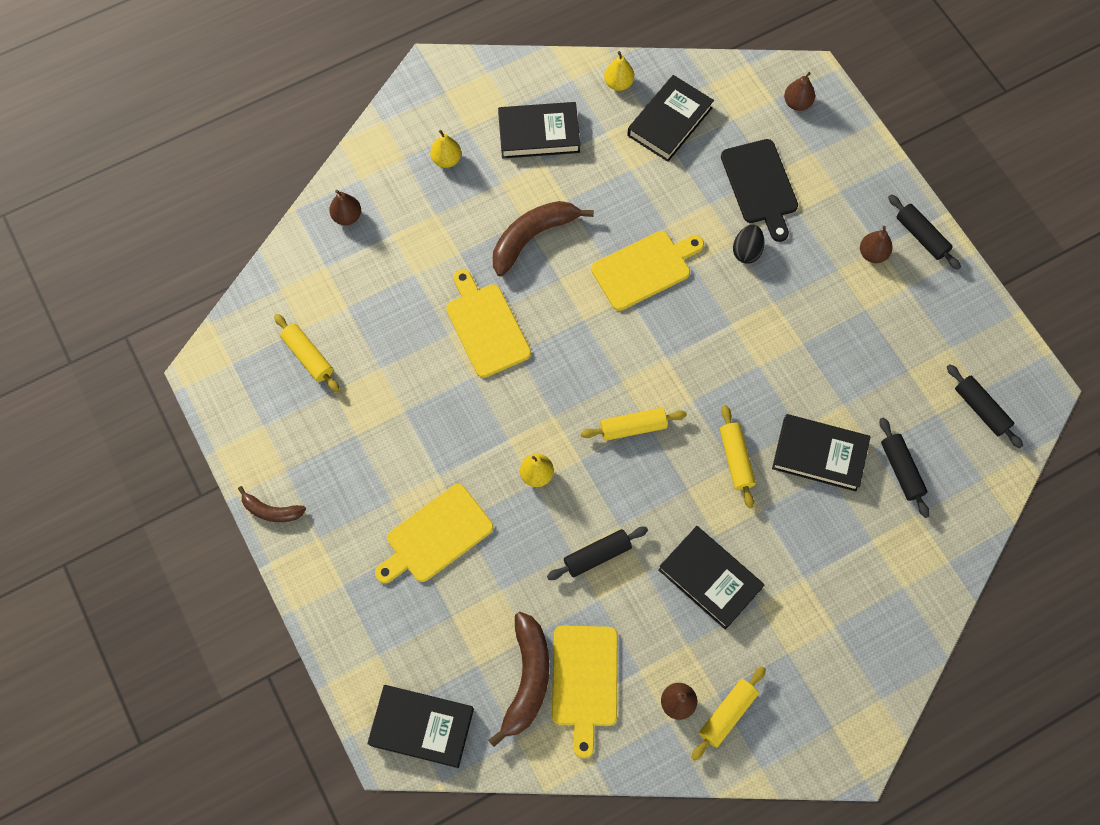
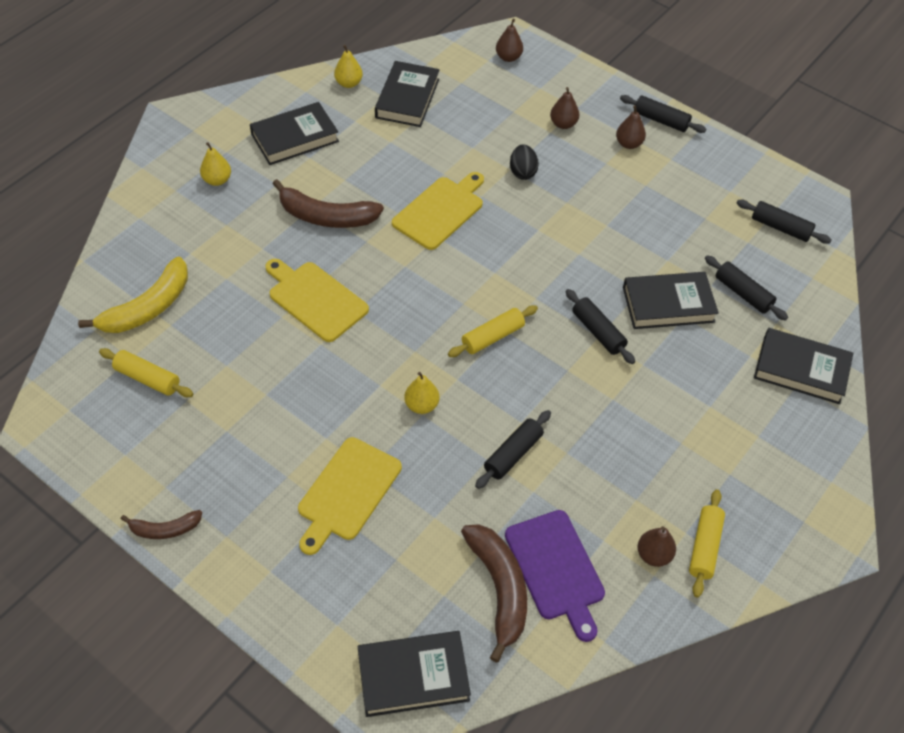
camera: 25 degrees left, 15 degrees down
(334, 281) = (148, 307): none -> yellow banana
(347, 216) = (139, 251): brown pear -> brown pear (563, 124)
(532, 237) = (326, 216): brown banana -> brown banana turned 105 degrees counterclockwise
(584, 681) = (556, 569): yellow cutting board -> purple cutting board
(710, 579) = (627, 437): black book -> black book (801, 370)
(736, 459) = (598, 332): yellow rolling pin -> black rolling pin
(760, 185) = (509, 122): black cutting board -> none

